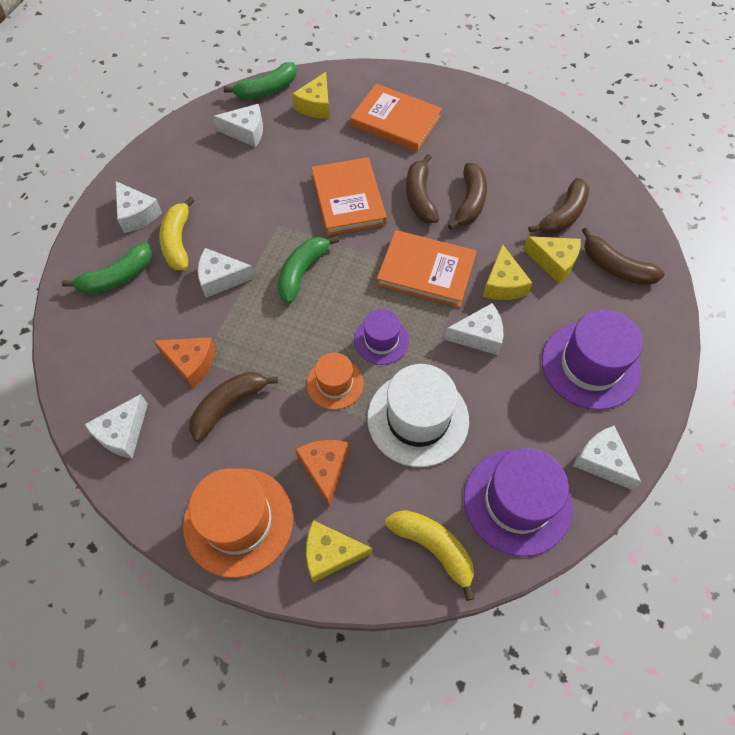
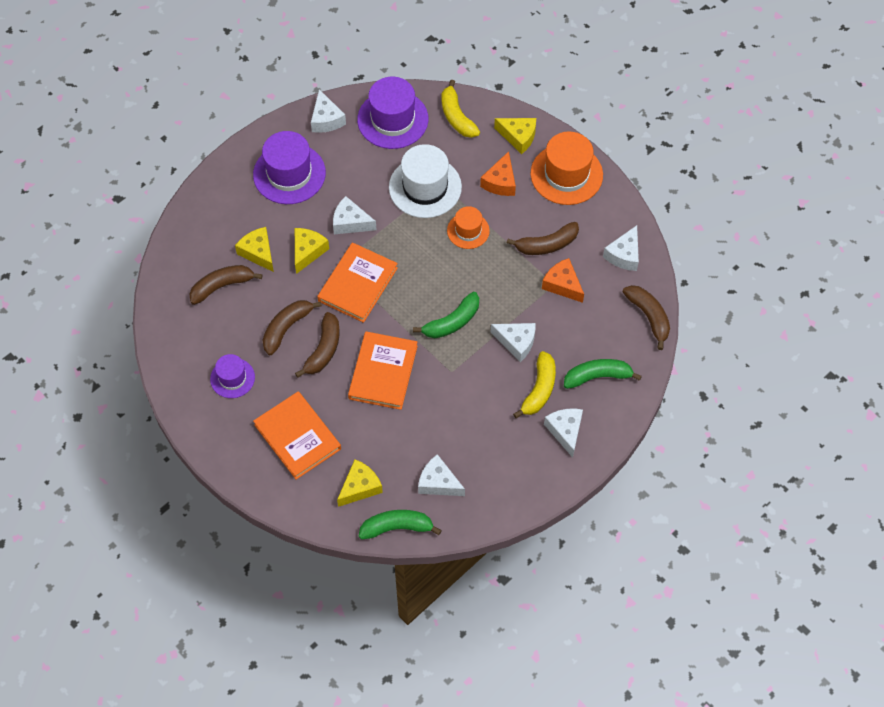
camera: 155 degrees left, 0 degrees up
(123, 433) = (624, 255): white cheese -> white cheese turned 150 degrees clockwise
(381, 340) = (420, 247): purple hat -> purple hat (232, 378)
(426, 271) = (358, 284): orange book -> orange book turned 75 degrees clockwise
(615, 267) = (217, 230): brown banana -> brown banana (649, 317)

